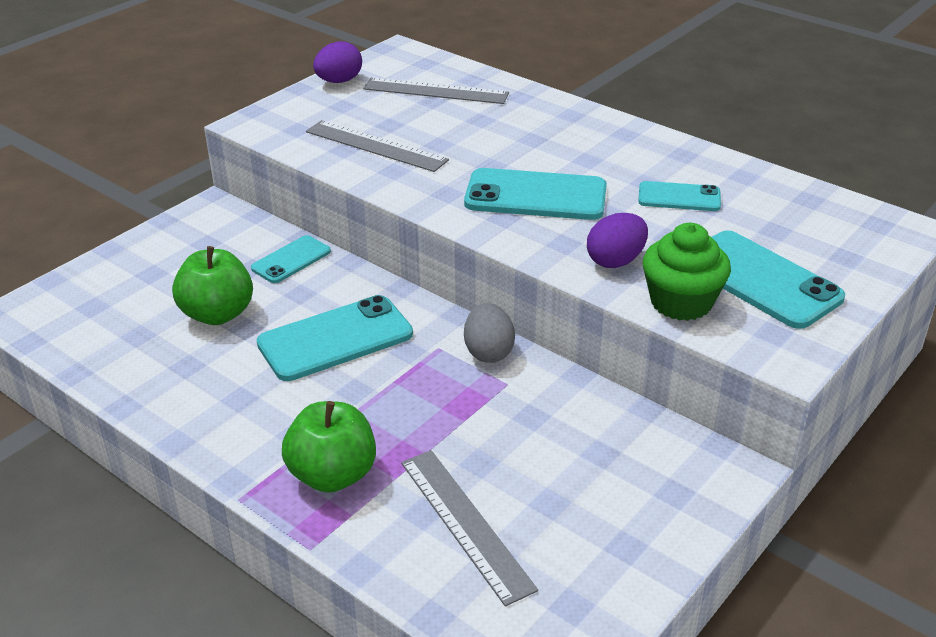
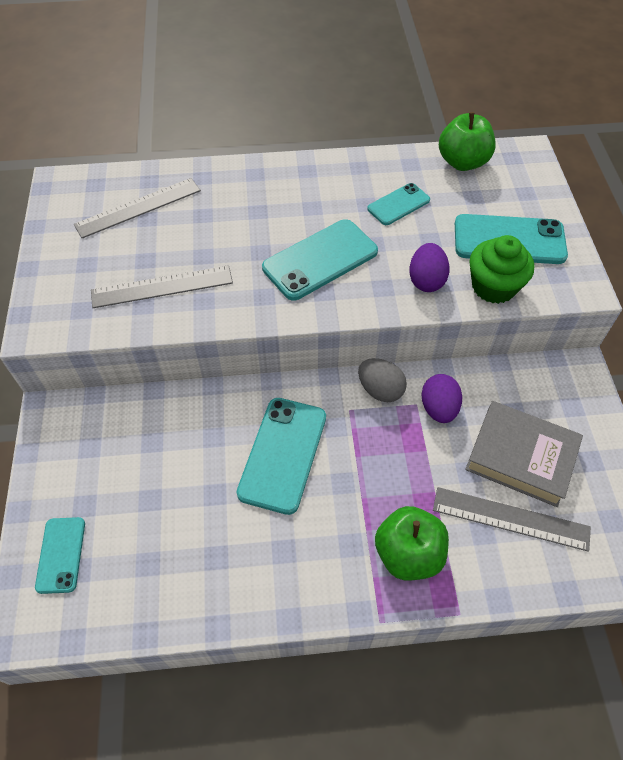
camera: 45 degrees left, 20 degrees up
(217, 314) = (180, 499): green apple -> green apple (462, 162)
(291, 260) = (172, 414): turquoise phone -> turquoise phone (61, 555)
(339, 81) = (52, 242): purple egg -> purple egg (438, 408)
(550, 489) = (520, 457): none -> grey book

